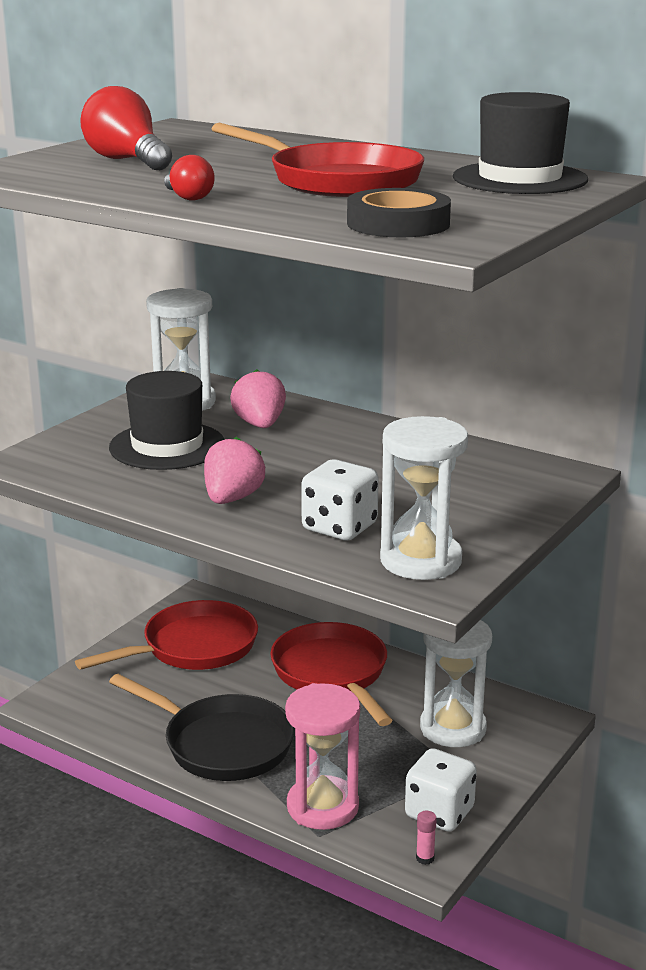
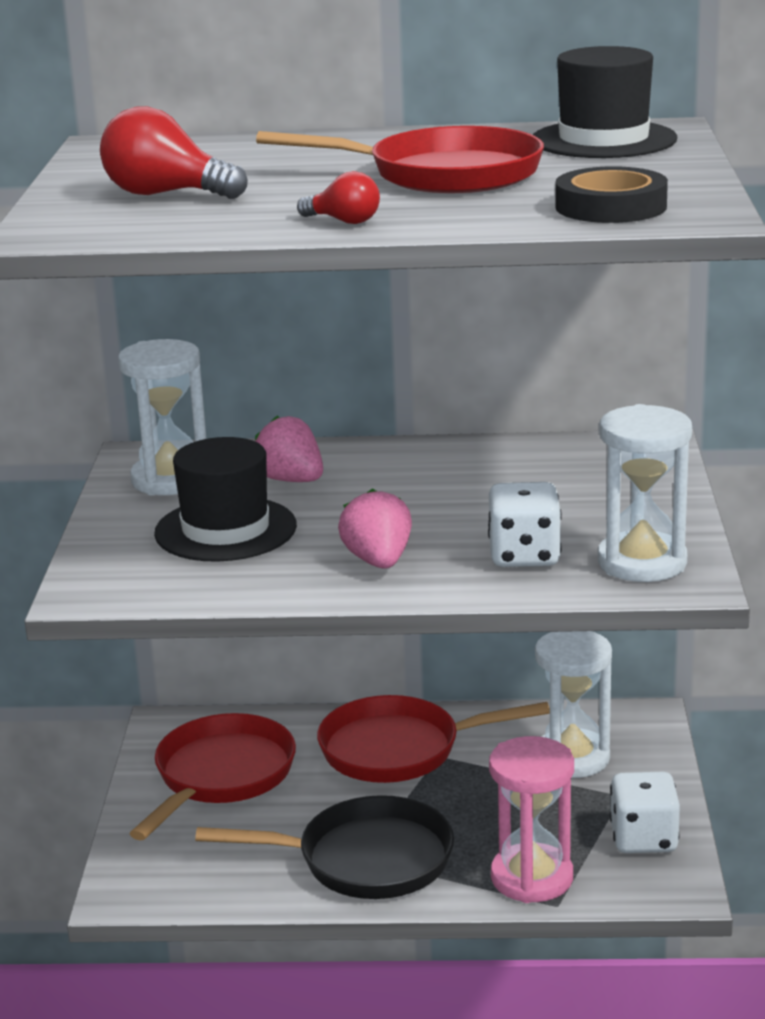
camera: 30 degrees left, 0 degrees up
(332, 673) = (399, 749): red pan -> red pan turned 45 degrees counterclockwise
(425, 858) = (674, 884): pink glue stick -> none

